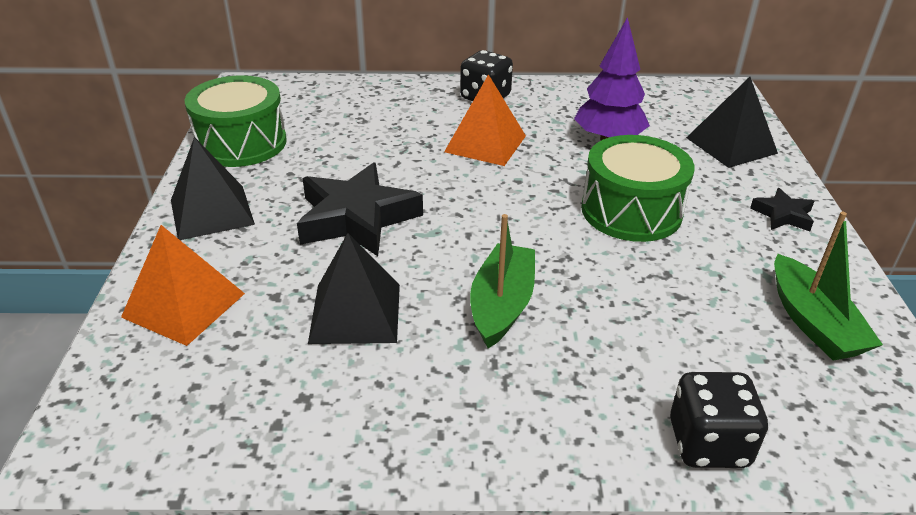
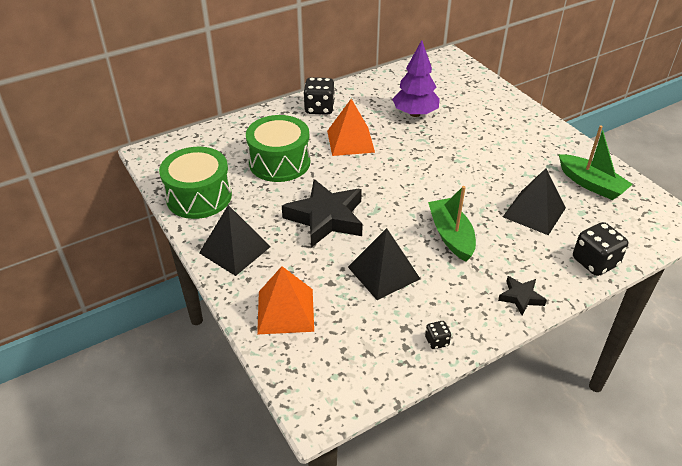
camera: 30 degrees left, 5 degrees up
(326, 439) = (437, 341): none -> black dice
(631, 211) = (465, 155): green drum -> green drum (279, 162)
(731, 145) = (479, 95): black pyramid -> black pyramid (534, 212)
(783, 215) = (536, 130): black star -> black star (521, 297)

